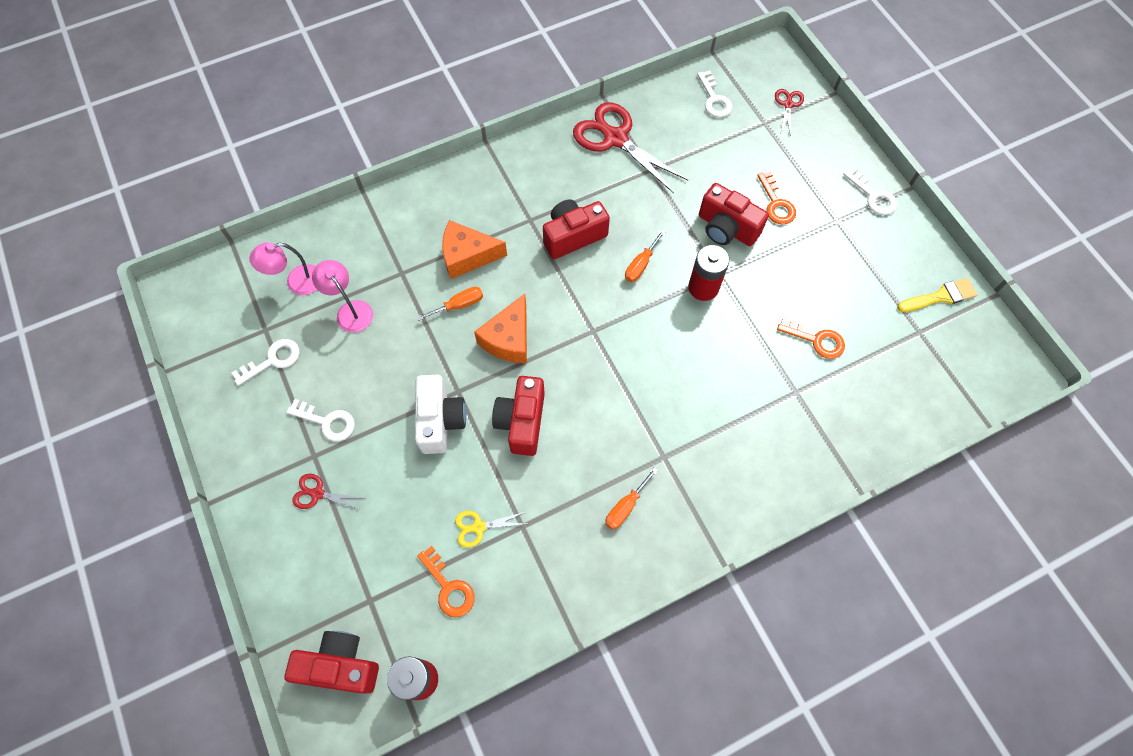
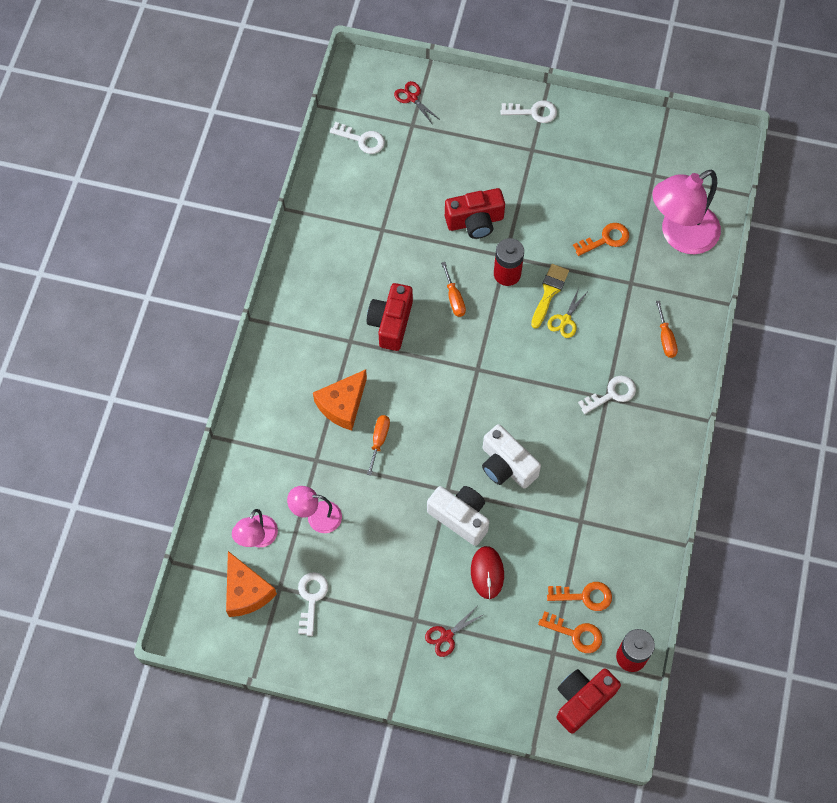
camera: 50 degrees left, 0 degrees up
(327, 422) = (395, 593): white key -> white key (611, 394)
(405, 482) = (487, 573): none -> red mouse
(479, 527) = (559, 548): yellow scissors -> yellow scissors (565, 320)
(508, 339) = (436, 427): orange cheese -> orange cheese (246, 591)
(522, 422) = (506, 465): red camera -> white camera
(615, 138) = (334, 231): red scissors -> none
(625, 506) = (620, 447): orange screwdriver -> orange screwdriver (665, 338)
(776, 203) = (484, 175): orange key -> orange key (575, 634)
(885, 399) = (680, 235): none -> pink lamp
(940, 296) = (640, 141): yellow brush -> yellow brush (549, 292)

